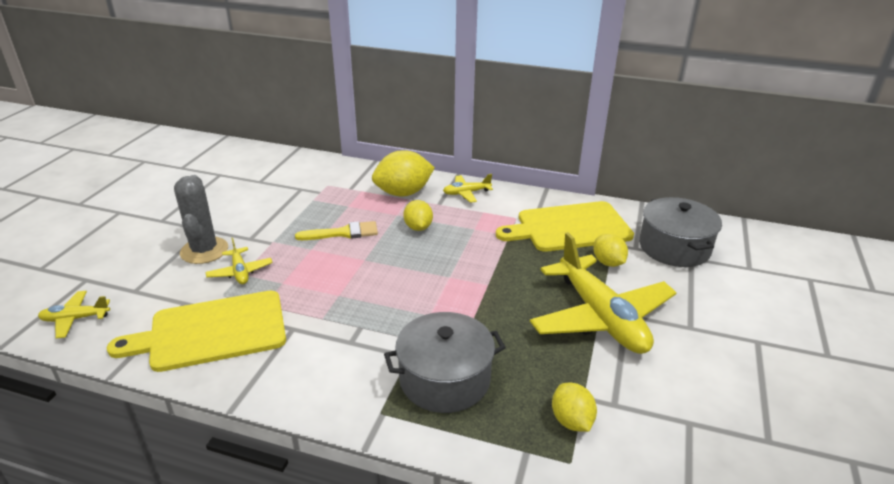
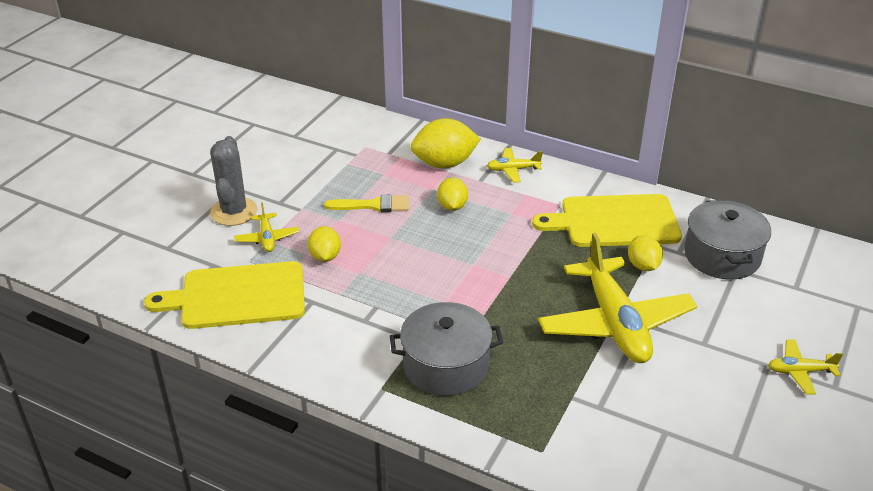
camera: 10 degrees right, 5 degrees up
(75, 319) = (115, 270): yellow plane -> yellow plane (800, 371)
(571, 421) = (554, 416): yellow lemon -> yellow lemon (325, 256)

